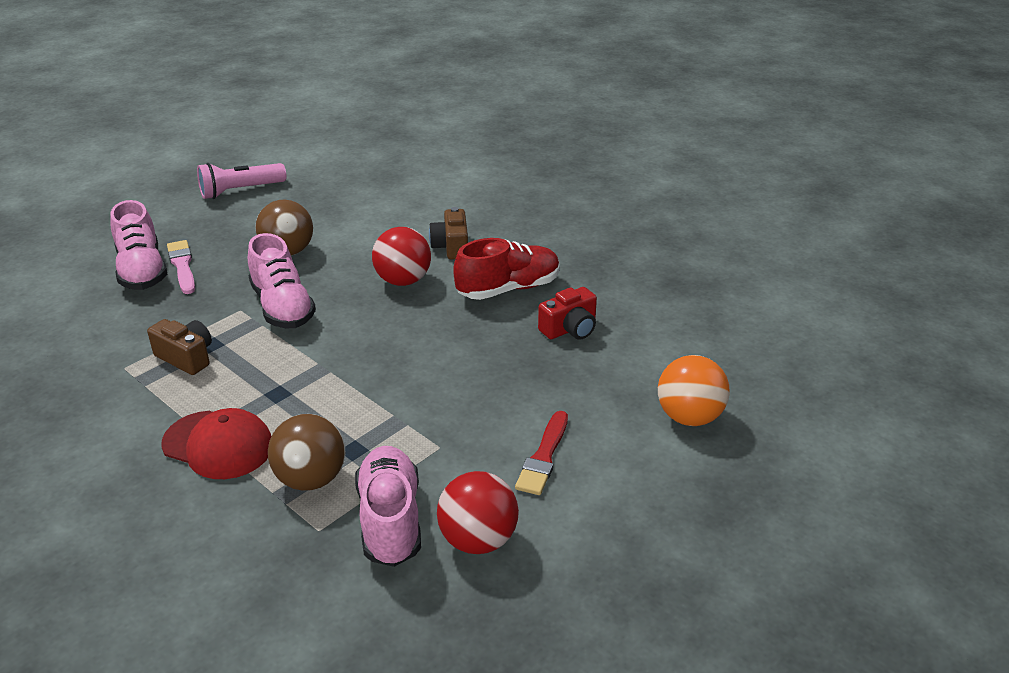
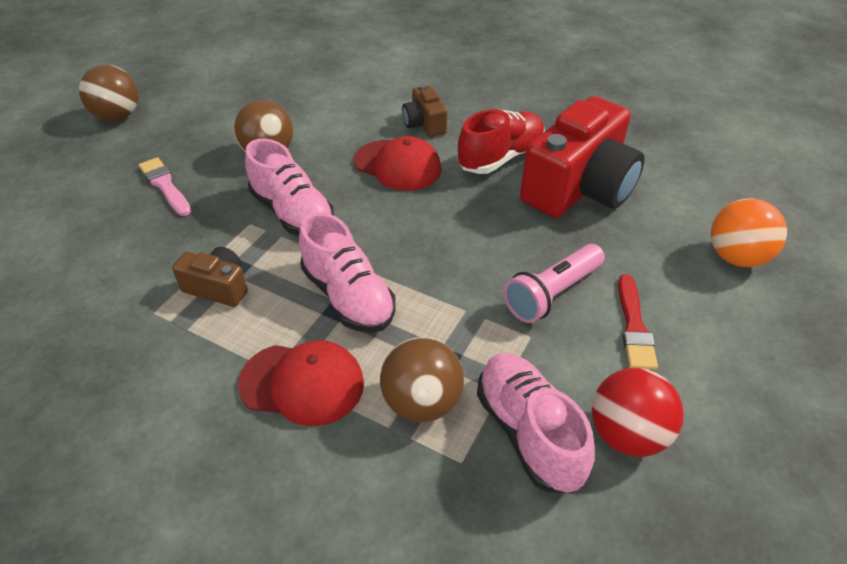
camera: 15 degrees left, 10 degrees up
(142, 270) = (123, 198): pink shoe -> pink shoe (348, 297)
(170, 199) = (118, 116): none -> brown ball
(240, 191) = (188, 98): pink flashlight -> pink flashlight (552, 294)
(403, 280) = (398, 165): red ball -> red cap
(570, 329) = (579, 188): red camera -> red camera, size x2.13

